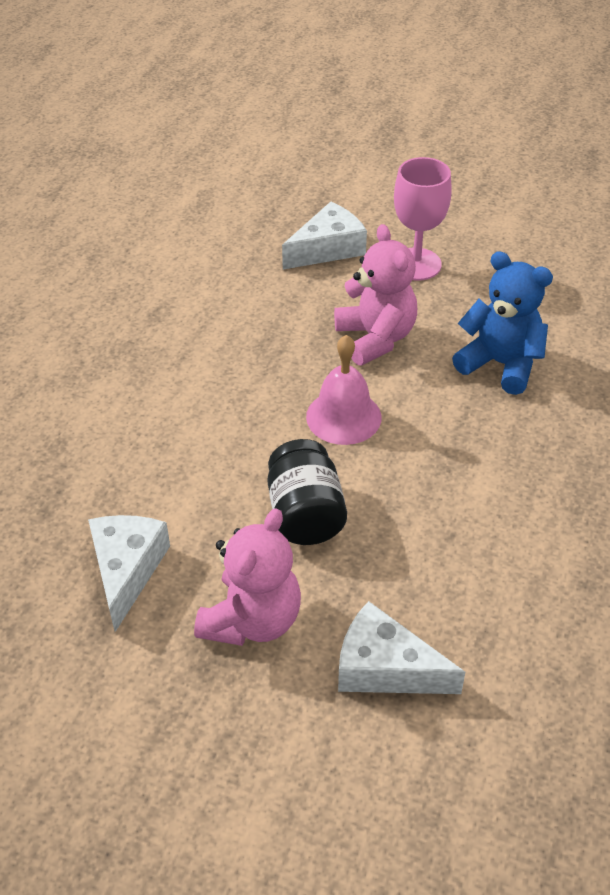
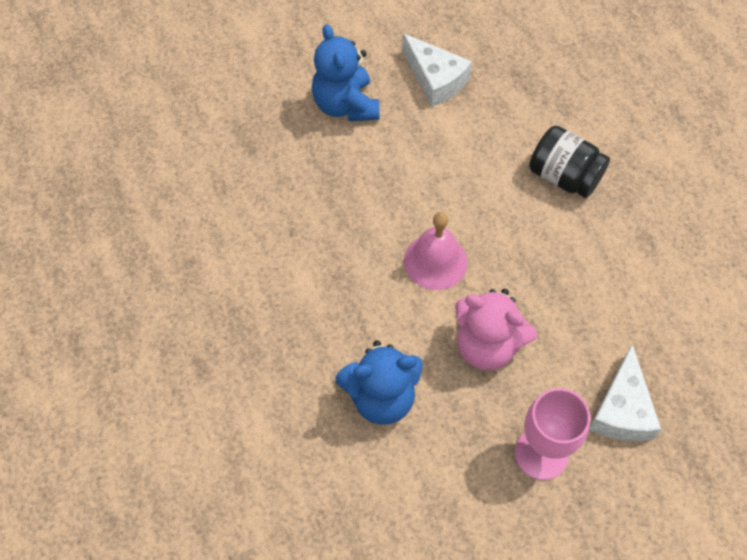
camera: 135 degrees right, 15 degrees up
(252, 620) = (345, 105): pink teddy bear -> blue teddy bear
(305, 514) = (384, 179): black jar -> black jar (564, 176)
(385, 668) = (257, 133): white cheese -> none

